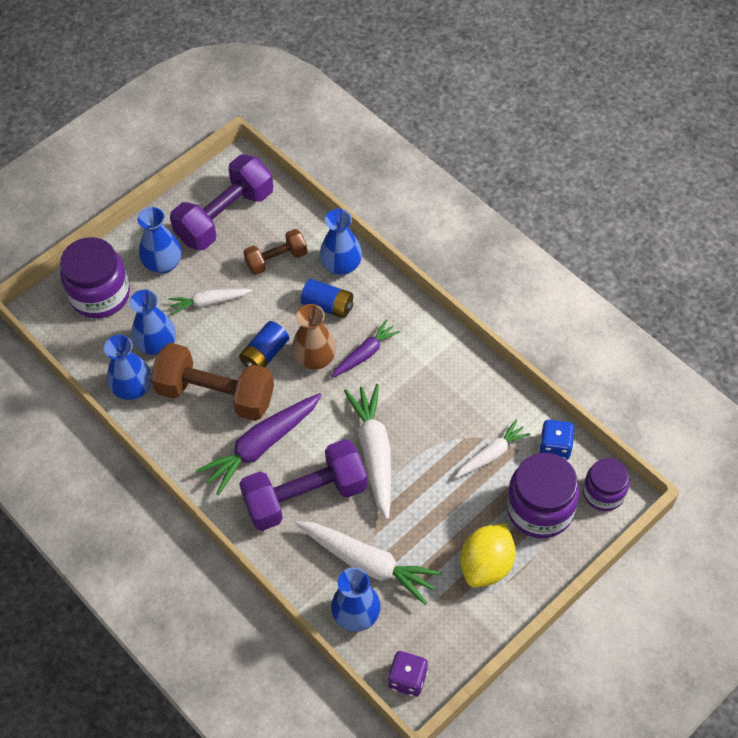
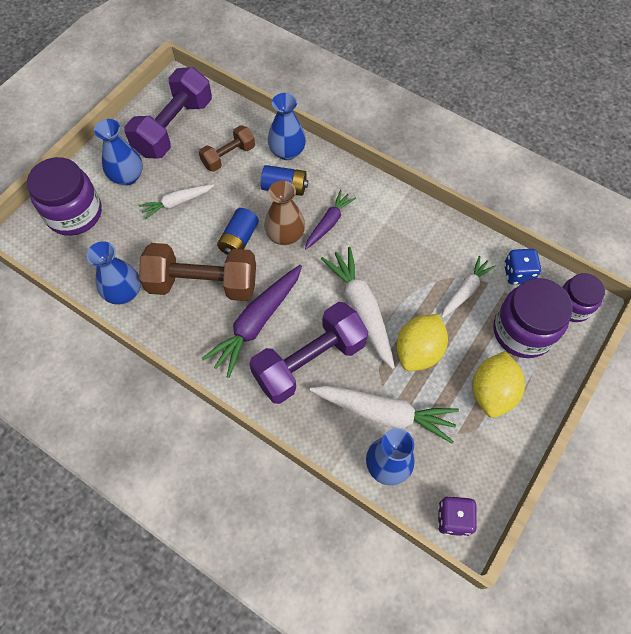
camera: 15 degrees left, 5 degrees up
(157, 344) = (137, 248): blue vase -> none
(422, 508) = (418, 351): none -> yellow lemon

